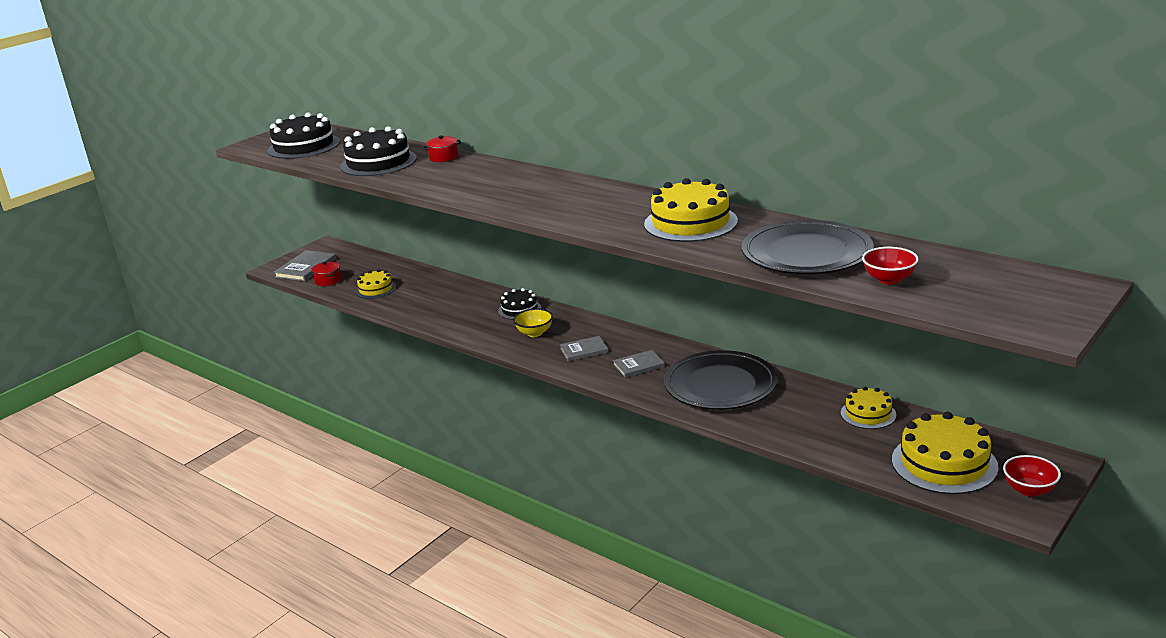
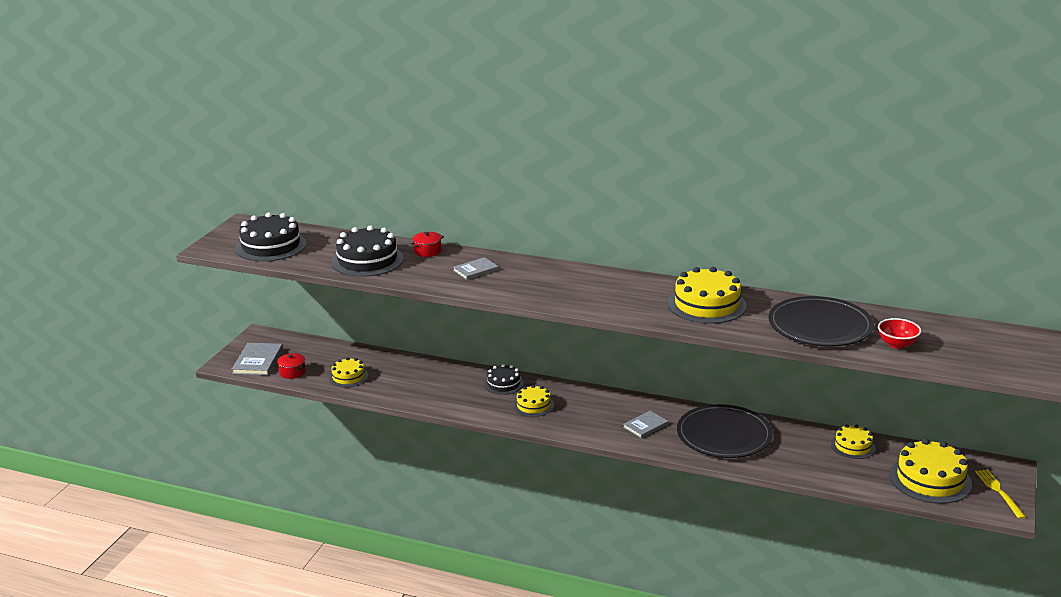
camera: 20 degrees left, 0 degrees up
(534, 333) = (533, 405): yellow bowl -> yellow cake
(584, 350) = (589, 417): grey book -> grey book (475, 270)
(1029, 490) = (999, 492): red bowl -> yellow fork

